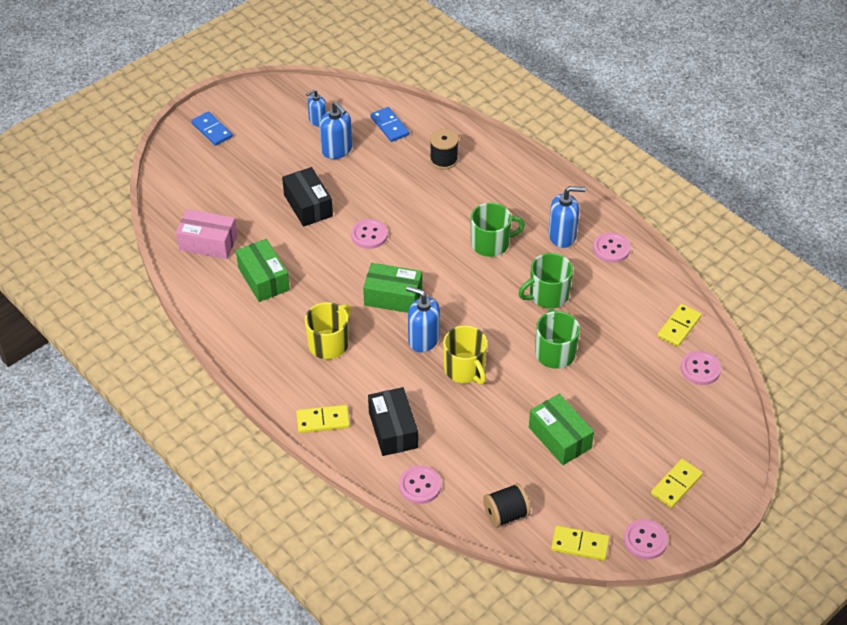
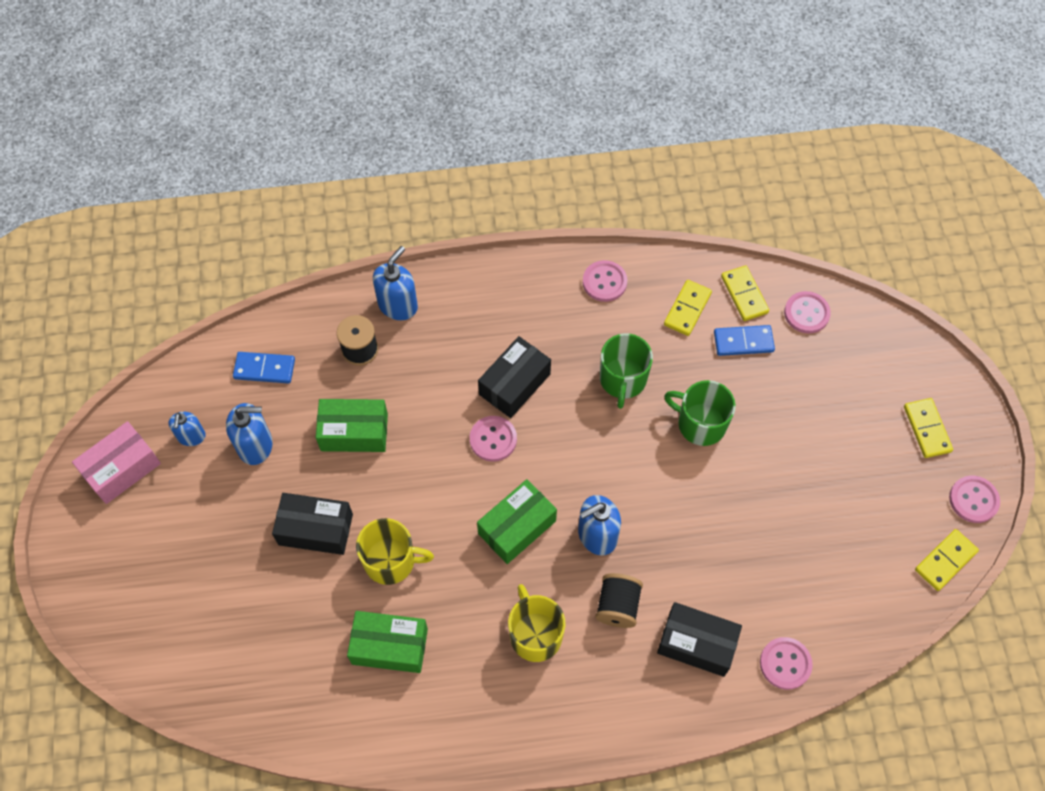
camera: 55 degrees left, 15 degrees up
(208, 243) = (286, 675): pink box -> pink box (122, 469)
(212, 130) = (106, 560): blue domino -> blue domino (743, 342)
(323, 421) = (637, 708): yellow domino -> yellow domino (687, 309)
(369, 235) = (410, 494): pink button -> pink button (493, 439)
(465, 369) = (664, 521): yellow mug -> yellow mug (391, 561)
(491, 243) = (514, 384): green mug -> black box
(506, 514) = (870, 604): black spool -> black spool (617, 606)
(559, 438) = (808, 491): green box -> green box (354, 432)
(562, 236) = (554, 313): blue soap dispenser -> blue soap dispenser (398, 305)

